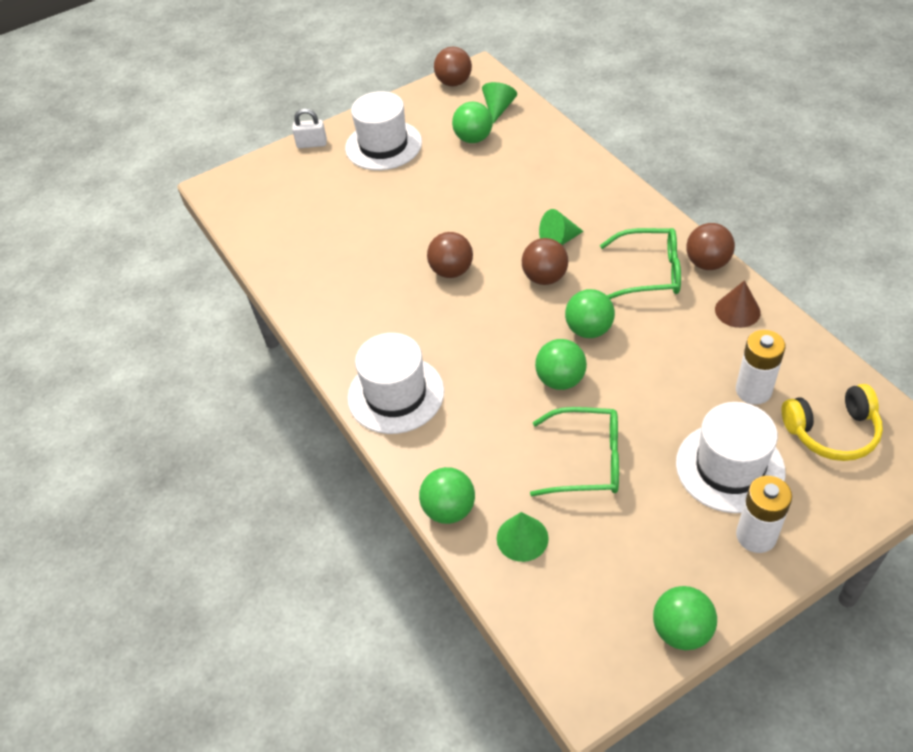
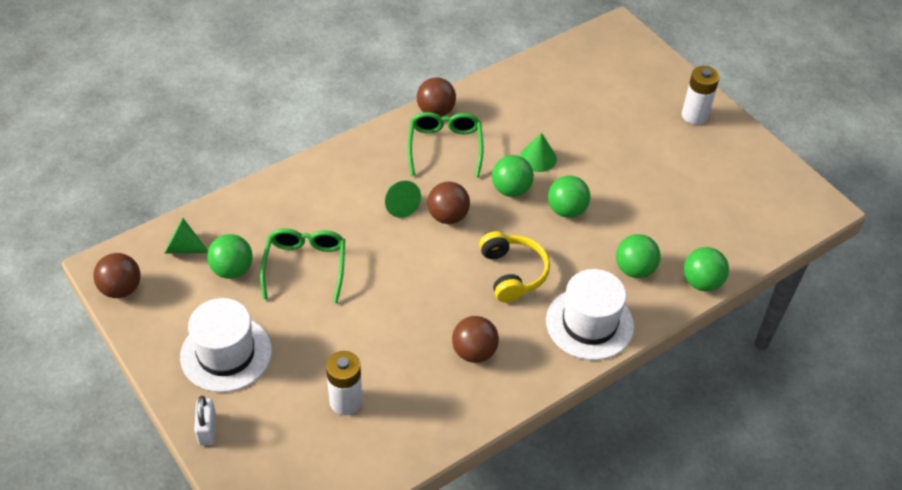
camera: 100 degrees left, 0 degrees up
(451, 271) = (435, 285): brown ball -> brown ball (474, 352)
(522, 538) = (719, 237): green cone -> green cone (538, 158)
(587, 460) = (644, 197): green glasses -> green glasses (305, 266)
(681, 630) = (772, 158): green ball -> green ball (634, 269)
(729, 467) = (641, 121): white hat -> none
(737, 311) = (490, 100): brown cone -> none
(753, 390) = (570, 101): white battery -> white battery (346, 401)
(832, 432) = (604, 68): yellow headphones -> yellow headphones (512, 273)

